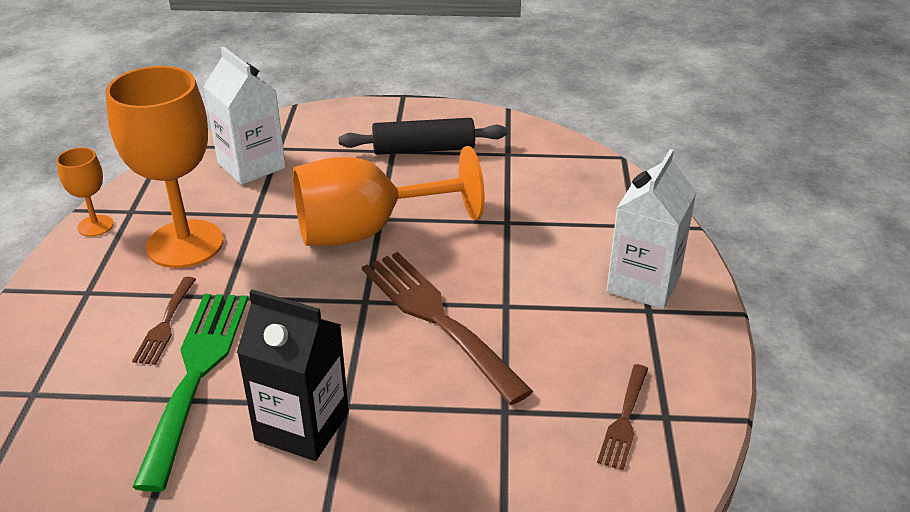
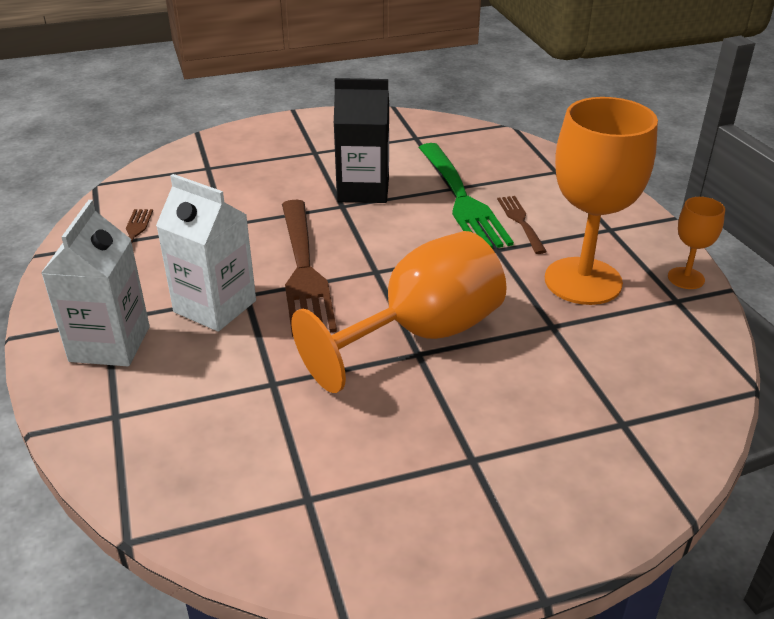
camera: 160 degrees right, 0 degrees up
(251, 165) = (624, 385): white carton -> white carton (215, 306)
(423, 149) = (432, 473): black rolling pin -> none
(437, 319) = (303, 270): brown fork -> brown fork turned 45 degrees clockwise

